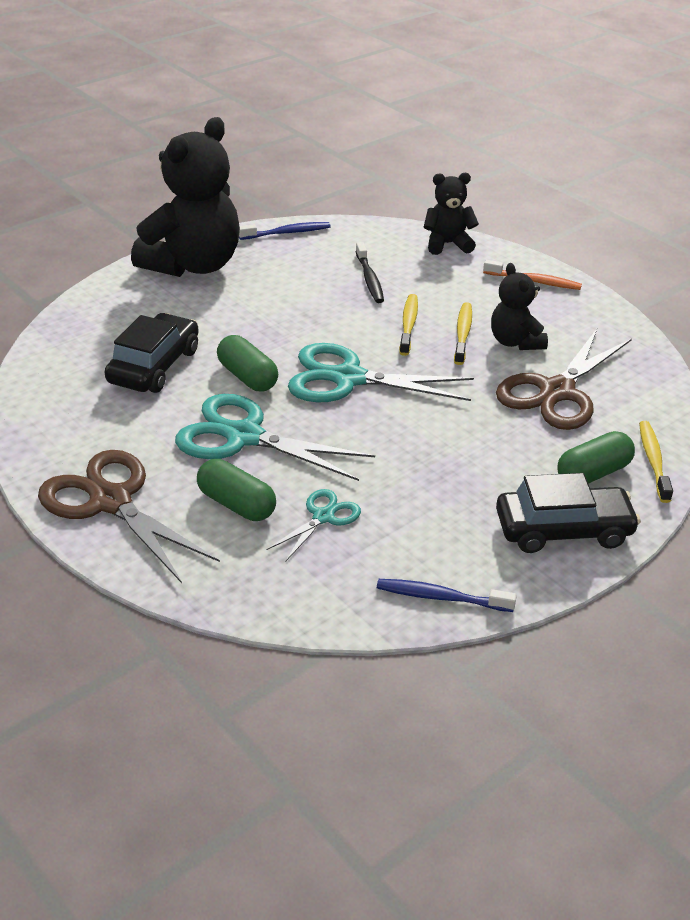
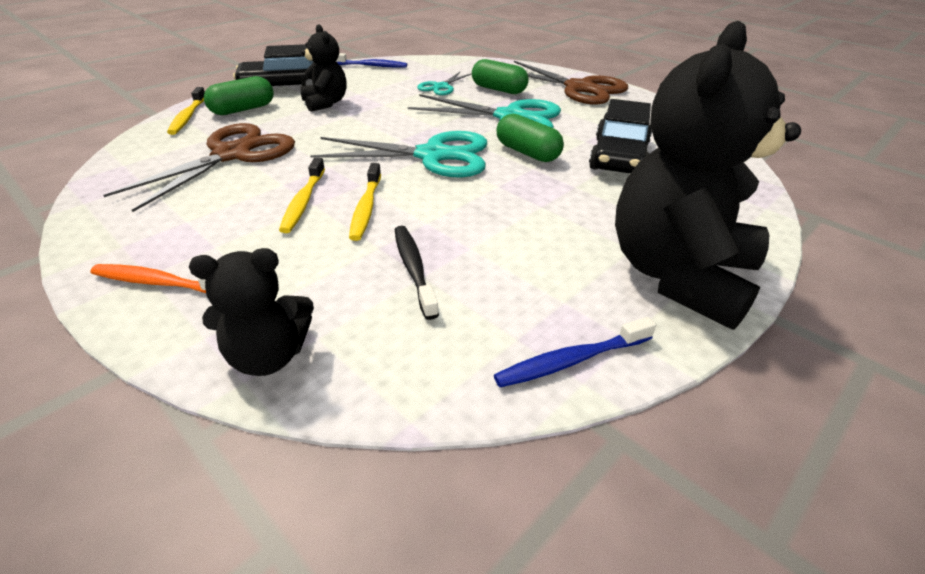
camera: 175 degrees right, 0 degrees up
(515, 342) = (245, 196): black teddy bear -> black teddy bear (325, 103)

